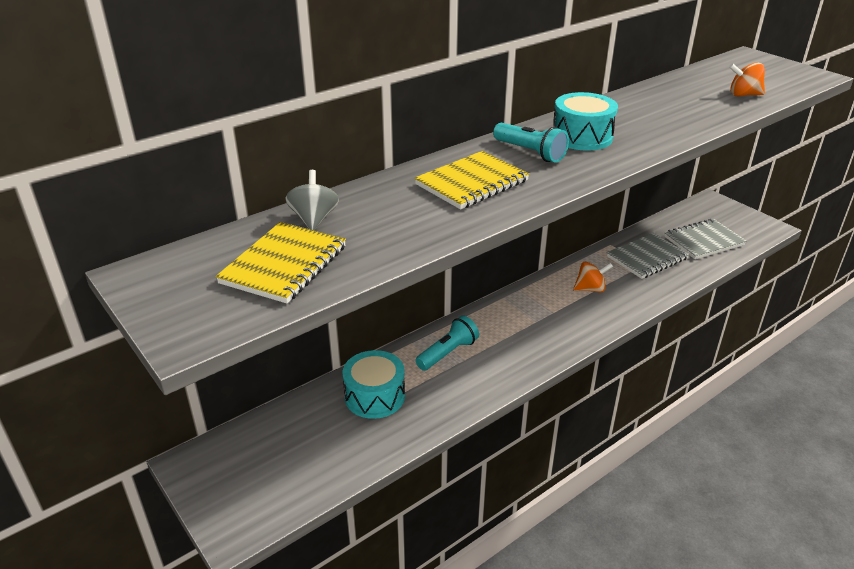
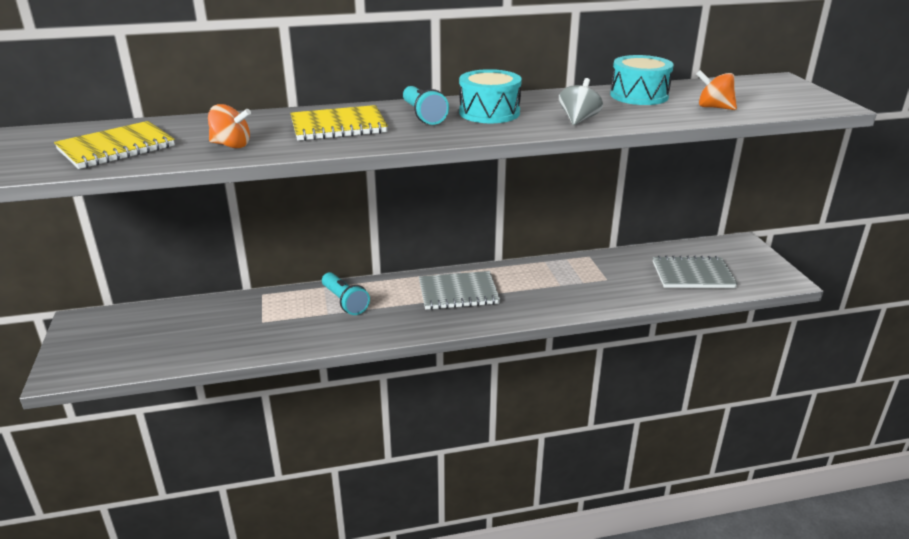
camera: 25 degrees right, 5 degrees down
(314, 219) = (182, 126): grey spinning top -> grey spinning top (579, 119)
(374, 396) = (253, 316): turquoise drum -> turquoise drum (639, 95)
(448, 353) = (345, 302): turquoise flashlight -> turquoise flashlight turned 75 degrees clockwise
(590, 289) = (527, 287): orange spinning top -> orange spinning top (231, 145)
(647, 258) = (614, 275): grey notebook -> grey notebook (458, 293)

